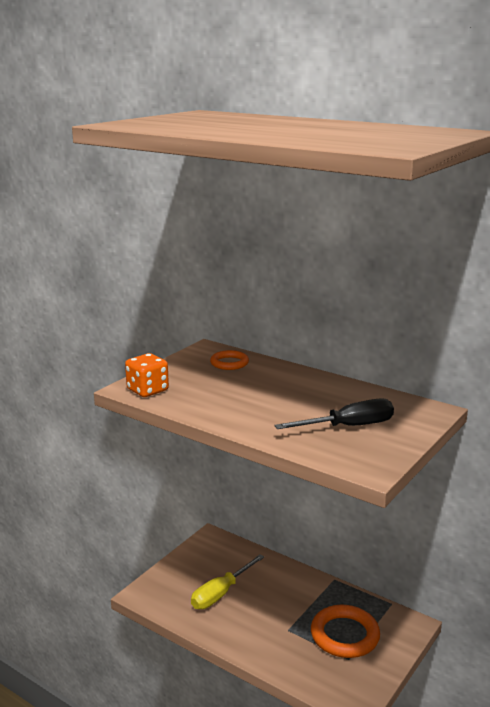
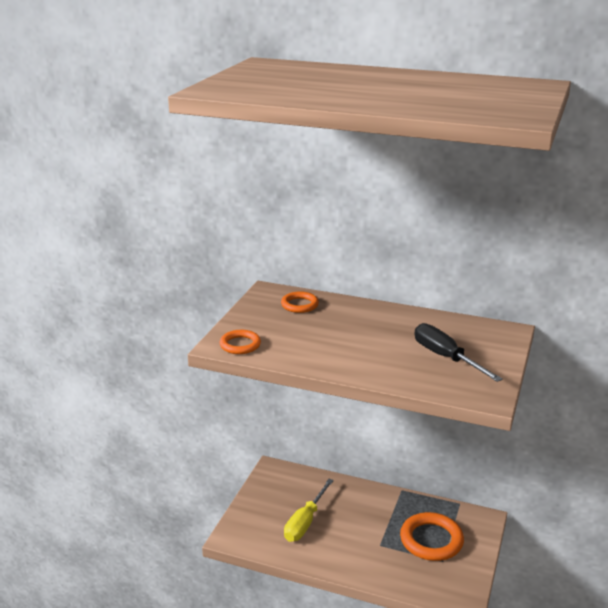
camera: 15 degrees left, 5 degrees up
(147, 390) = (240, 345): orange dice -> orange ring
(348, 426) = (446, 358): black screwdriver -> black screwdriver turned 90 degrees counterclockwise

